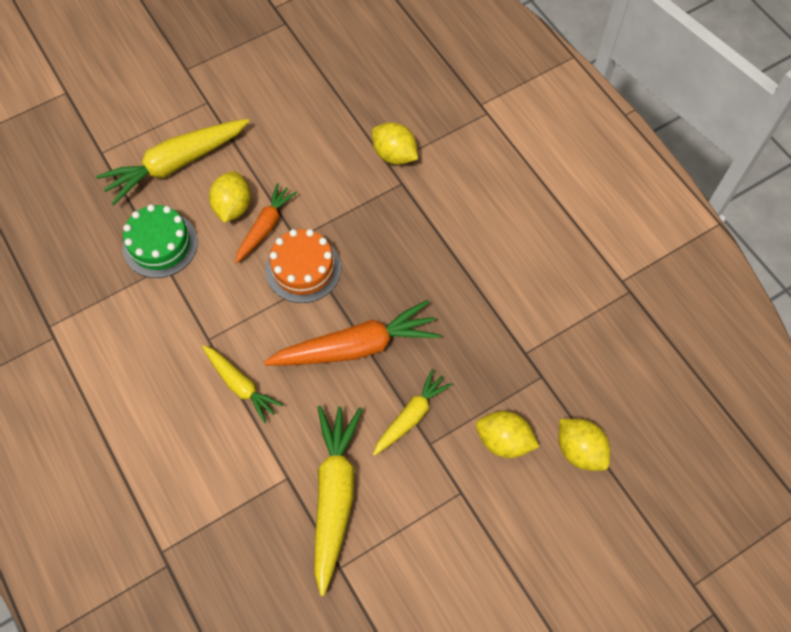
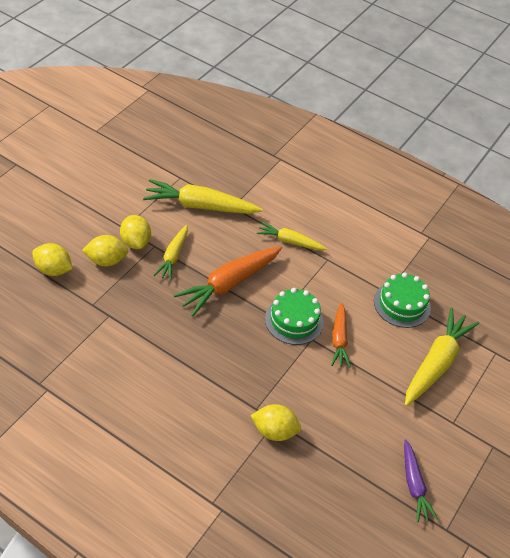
camera: 150 degrees right, 15 degrees down
(233, 207) = (372, 346): yellow lemon -> yellow lemon (136, 242)
(288, 64) = (414, 485): none -> purple carrot
(303, 269) = (294, 320): orange cake -> green cake
(334, 495) = (200, 206): yellow carrot -> yellow carrot turned 120 degrees clockwise

